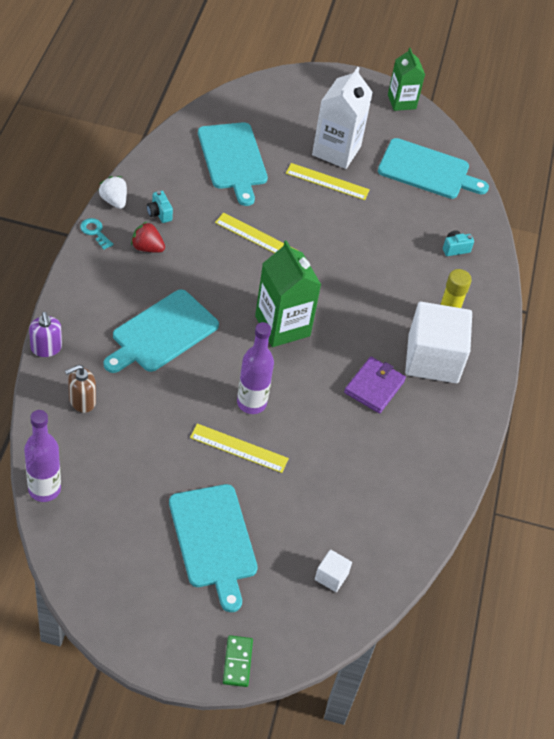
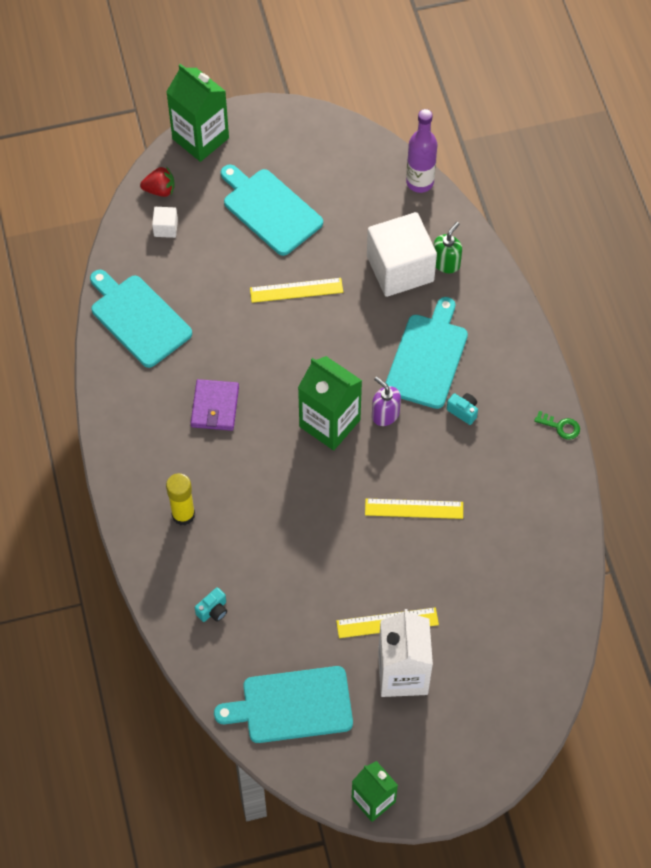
camera: 160 degrees right, 10 degrees up
(46, 348) = (509, 291): purple soap dispenser -> purple soap dispenser (385, 414)
(82, 401) = (446, 263): brown soap dispenser -> green soap dispenser
(95, 232) = (560, 426): turquoise key -> green key
(114, 201) = (571, 472): white strawberry -> none
(147, 248) = (503, 437): red strawberry -> red strawberry (160, 190)
(159, 213) = (520, 482): turquoise camera -> turquoise camera (463, 411)
(233, 159) = (499, 594): turquoise cutting board -> turquoise cutting board (138, 318)
(237, 662) = (200, 138): green domino -> green carton
(251, 403) = (310, 334): purple bottle -> none
(433, 359) = (176, 465): white cube -> white cube (400, 269)

